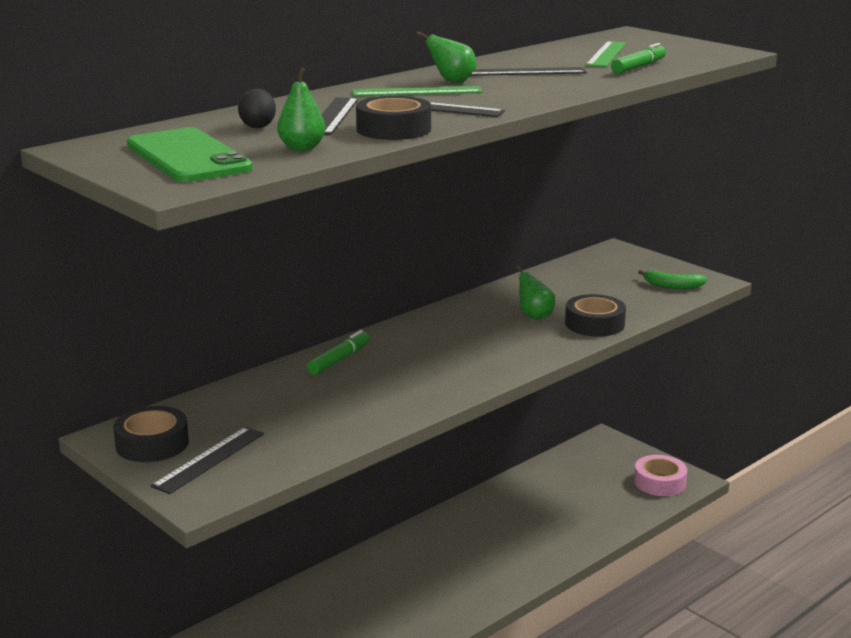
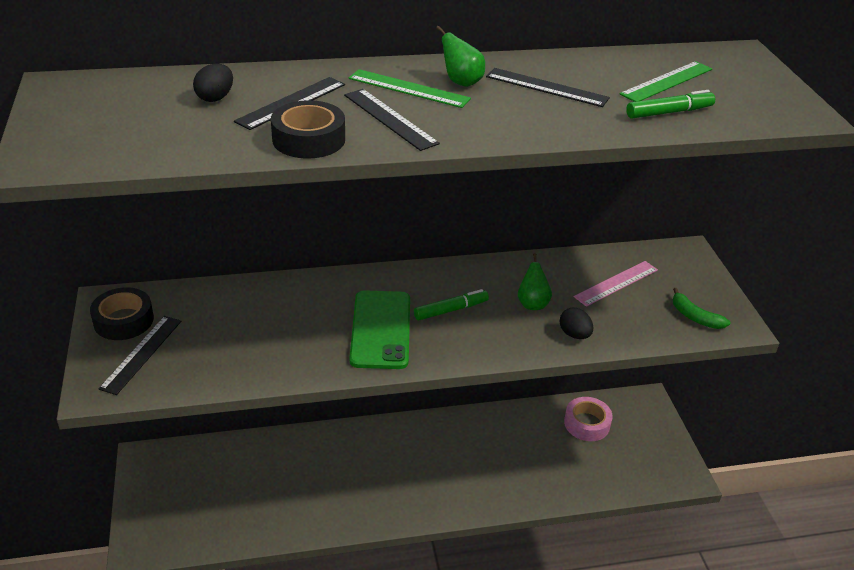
camera: 30 degrees right, 15 degrees up
(188, 157) = (106, 123): green phone -> green phone (380, 329)
(209, 459) = (141, 354): black ruler -> black ruler turned 45 degrees counterclockwise
(302, 148) = (201, 141): green pear -> none
(339, 359) = (331, 289): green marker -> green marker (451, 310)
(585, 284) = (616, 283): none -> pink ruler
(594, 324) = (574, 334): black tape -> black egg
(659, 482) = (657, 466): pink tape -> pink tape (587, 424)

